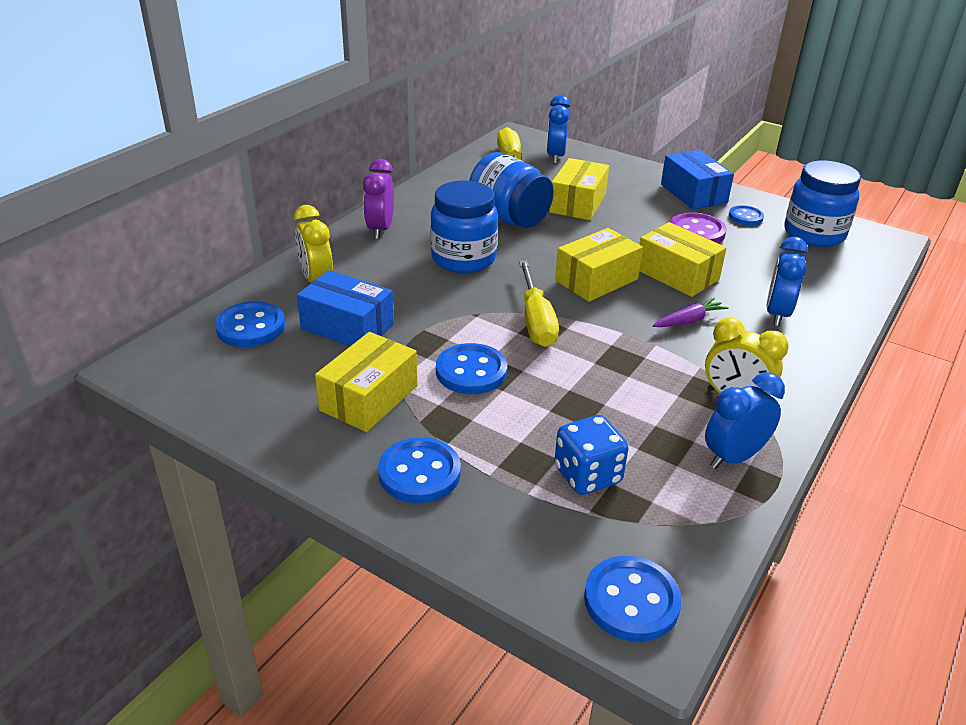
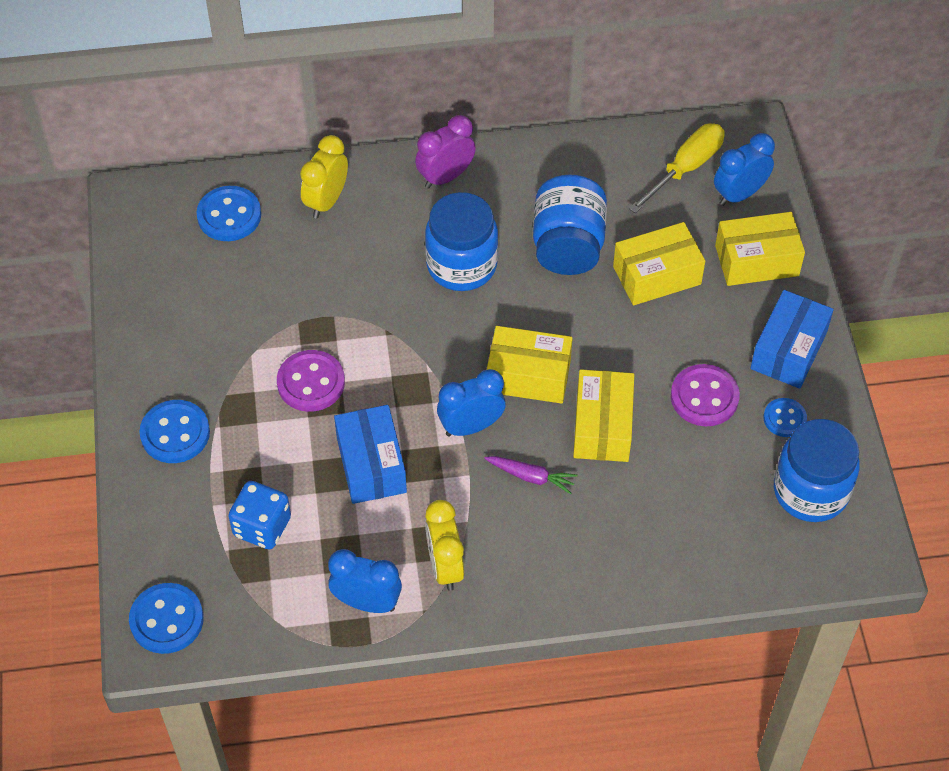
camera: 50 degrees right, 20 degrees up
(347, 327) = (288, 269): blue box -> blue box (371, 465)
(369, 398) = (221, 348): yellow box -> yellow box (756, 260)
(471, 371) = (311, 383): blue button -> purple button
(536, 321) = (420, 376): yellow screwdriver -> none
(777, 314) = (611, 534): blue clock -> blue clock (471, 426)

